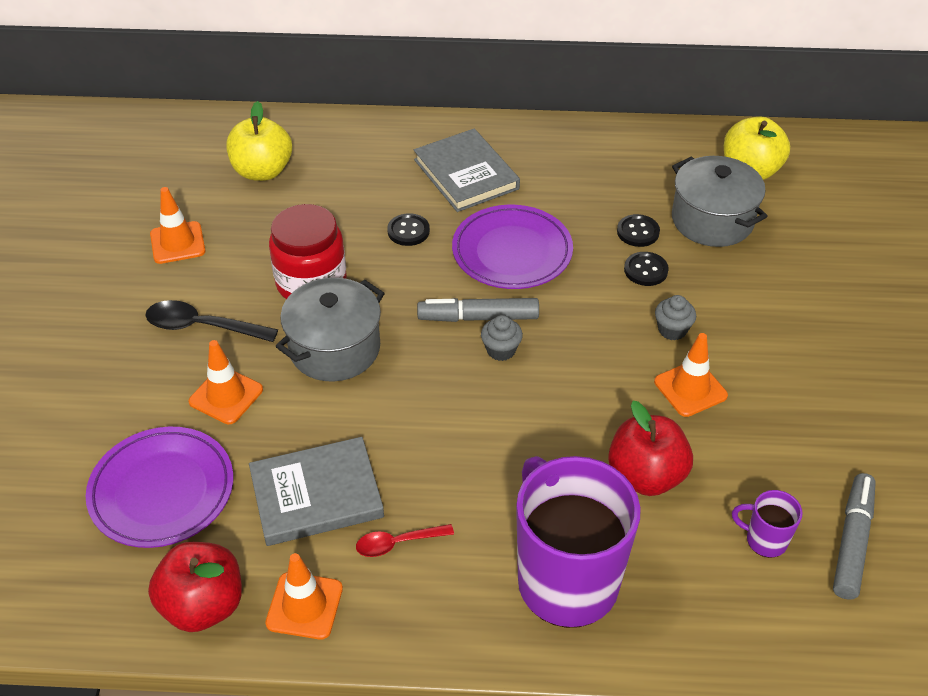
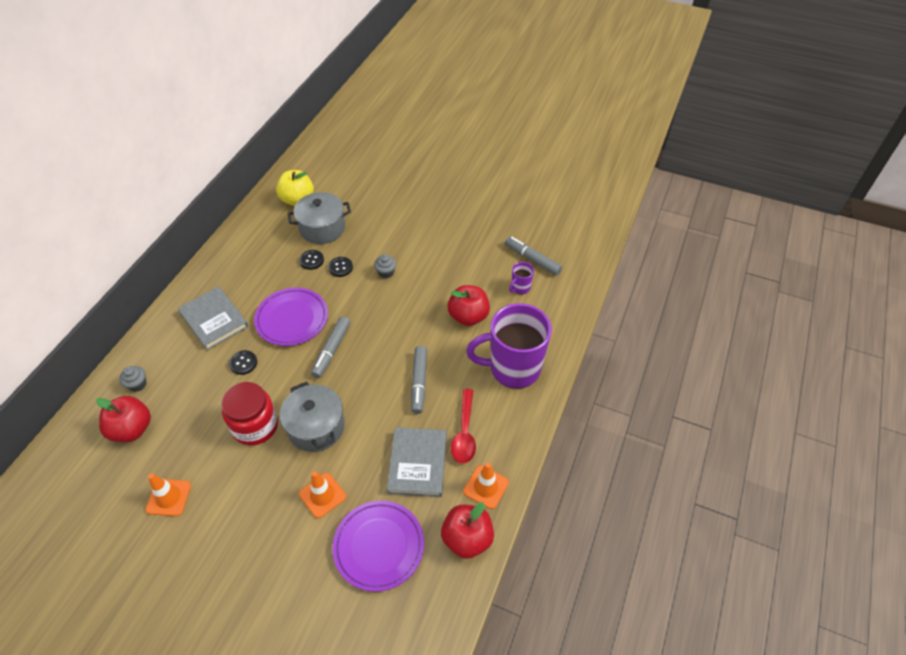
camera: 70 degrees left, 5 degrees up
(202, 326) = (257, 497): black spoon -> none
(262, 171) = (132, 429): yellow apple -> red apple
(397, 543) = (464, 433): red spoon -> red spoon, size x1.59
(466, 174) = (214, 320): grey book -> grey book turned 60 degrees clockwise
(470, 448) = (419, 382): none -> grey marker
(501, 350) = (361, 347): grey cupcake -> grey cupcake (137, 384)
(690, 389) = (426, 280): orange traffic cone -> none

